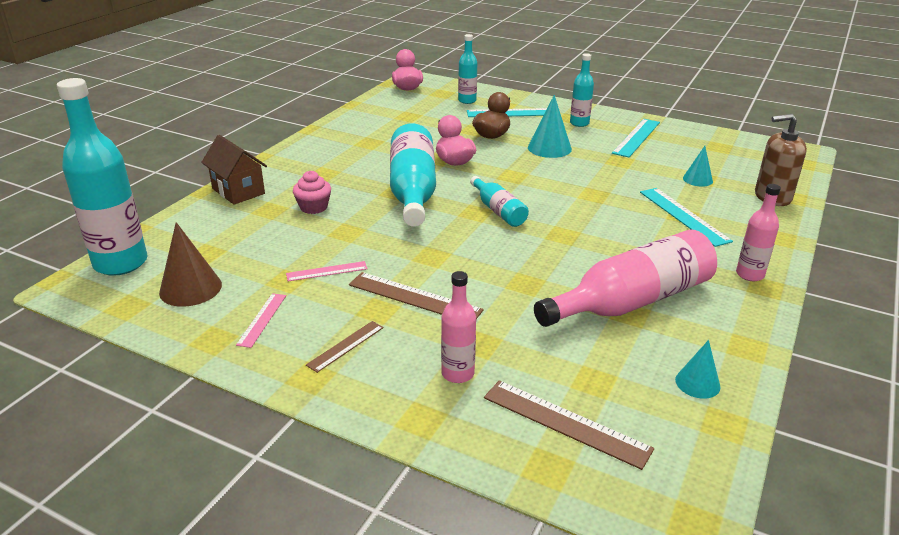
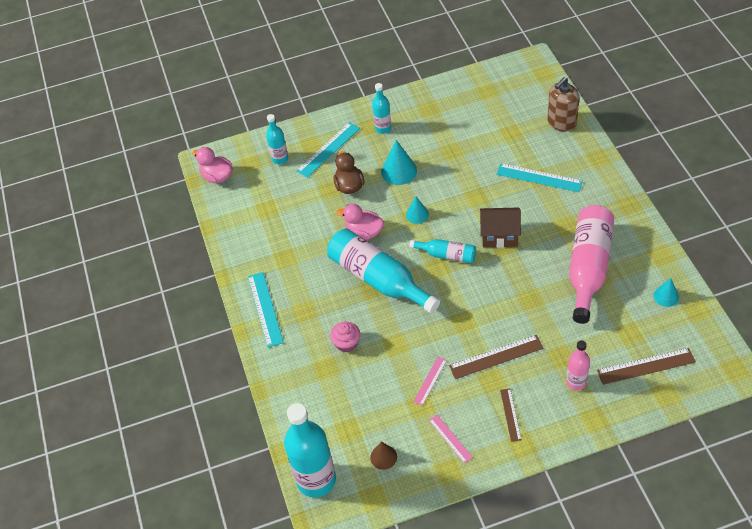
camera: 40 degrees left, 20 degrees up
(190, 288) = (383, 457): brown cone -> brown cone, size x0.62
(238, 191) = (280, 371): brown house -> brown house (499, 236)
(636, 137) = (433, 117): turquoise ruler -> turquoise ruler (265, 309)
(697, 179) = (510, 136): turquoise cone -> turquoise cone (417, 214)
(749, 275) = (614, 201): pink bottle -> none

